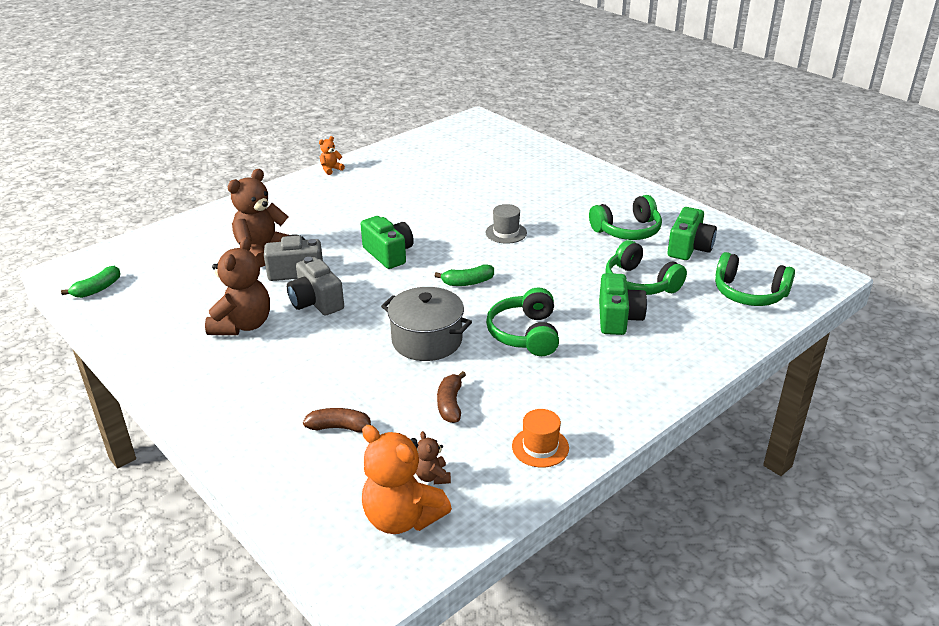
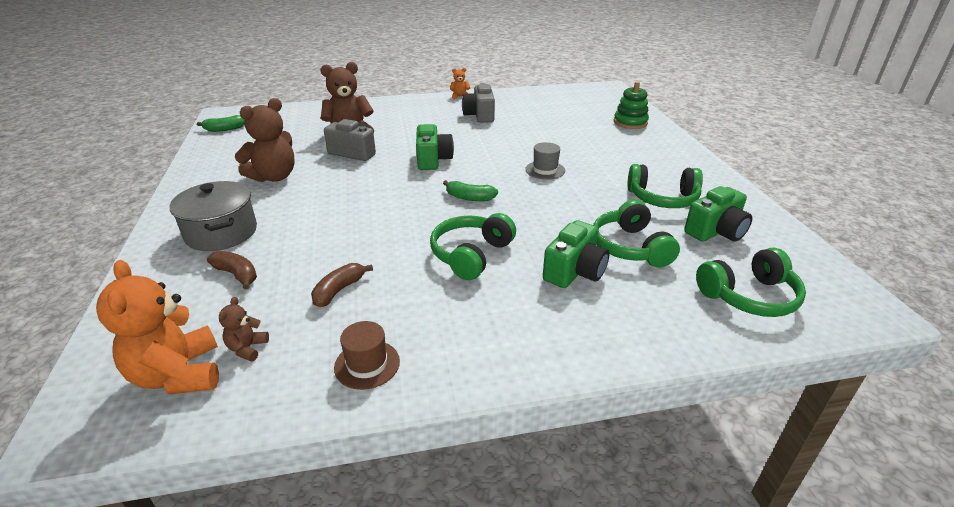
camera: 30 degrees right, 0 degrees up
(316, 302) = (340, 177): grey camera -> grey camera (479, 115)
(427, 340) = (384, 231): grey pot -> grey pot (221, 233)
(533, 157) = (630, 122): none -> green stacking toy
(540, 447) = (367, 364): orange hat -> brown hat
(749, 293) = (749, 296): green headphones -> green headphones turned 75 degrees counterclockwise

